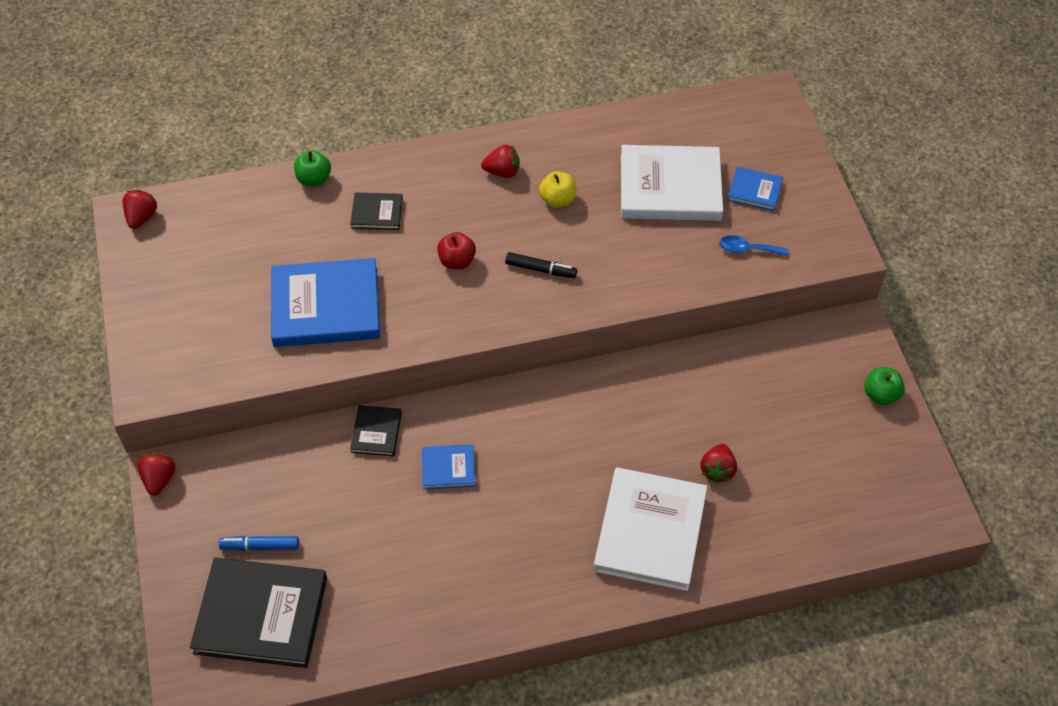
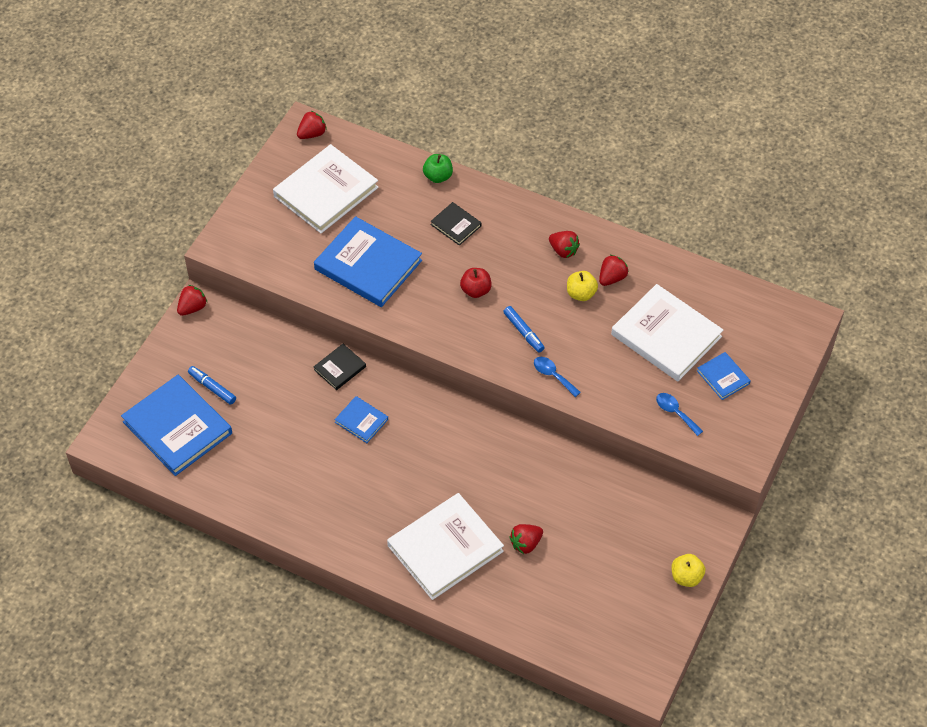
camera: 40 degrees right, 0 degrees up
(212, 264) = (326, 192): none -> white book
(261, 615) = (177, 427): black book -> blue book
(541, 269) = (523, 332): black marker -> blue marker
(571, 168) = (612, 278): none -> red strawberry
(607, 290) = (553, 375): none -> blue spoon
(881, 395) = (686, 577): green apple -> yellow apple

